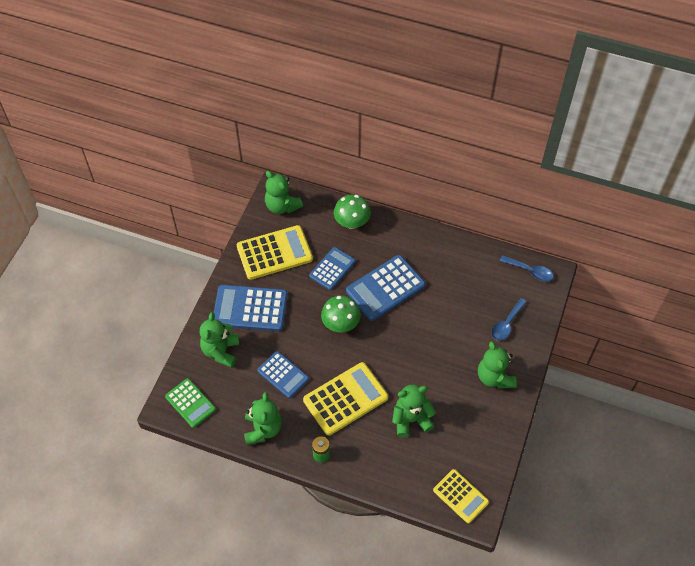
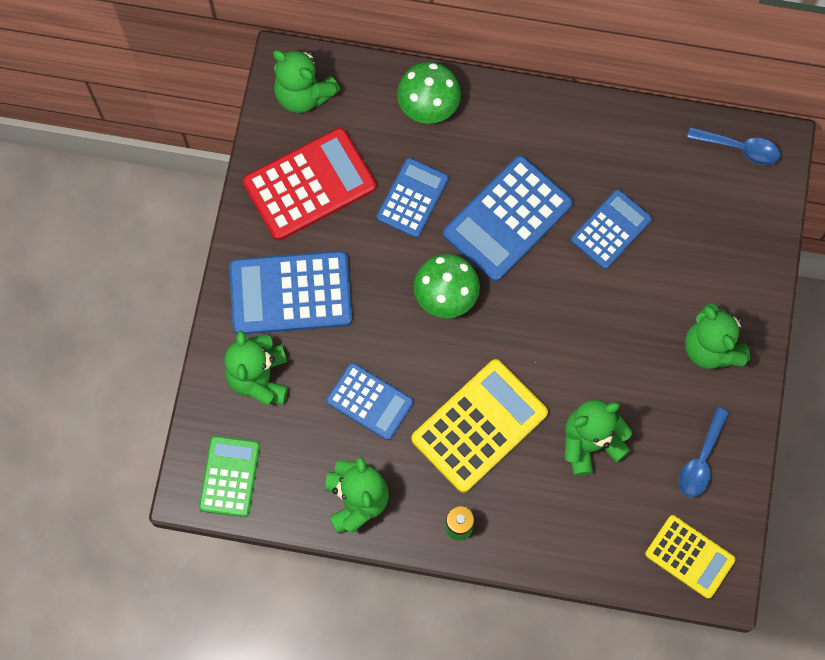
camera: 10 degrees left, 15 degrees up
(190, 403) = (230, 476): green calculator -> green calculator turned 120 degrees counterclockwise
(274, 253) = (309, 185): yellow calculator -> red calculator
(445, 303) = (611, 229): none -> blue calculator
(506, 324) = (716, 250): blue spoon -> blue spoon (701, 460)

